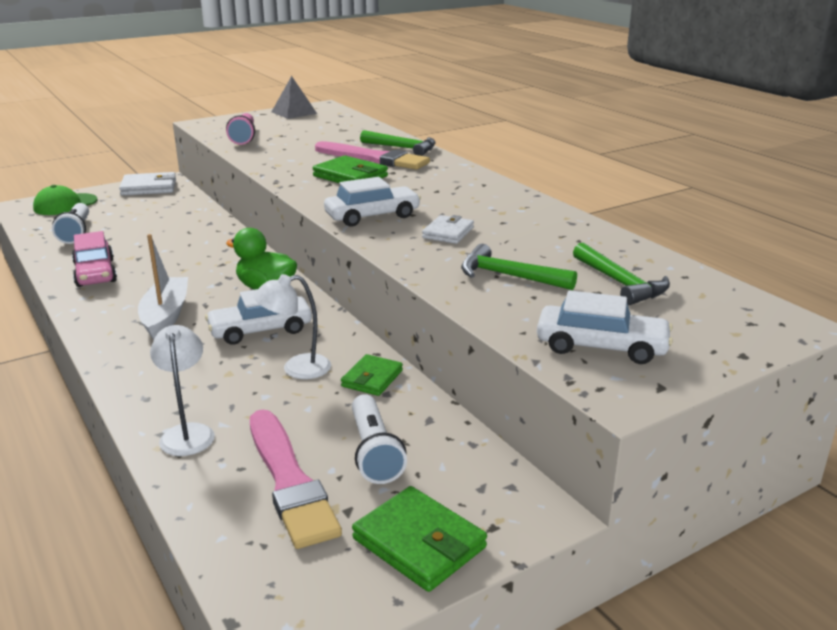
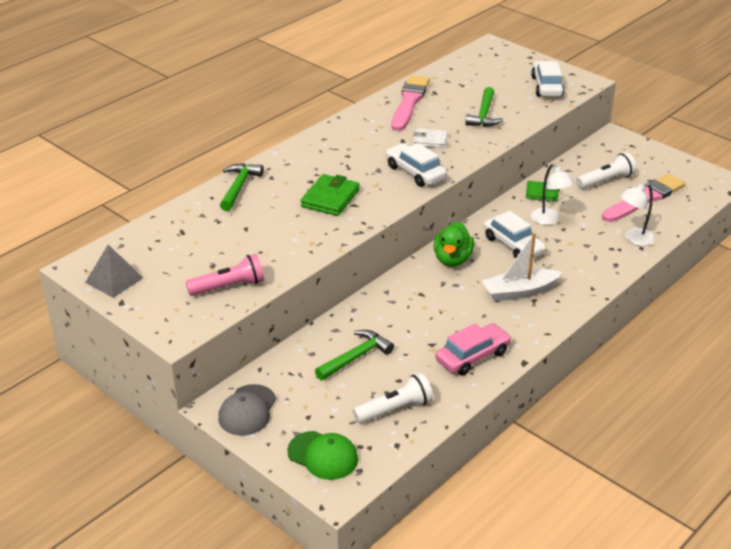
camera: 105 degrees left, 10 degrees up
(149, 188) = (247, 410): white wallet -> grey cap
(374, 158) = (276, 196): pink brush -> pink brush (409, 102)
(419, 543) = (655, 160): green wallet -> none
(620, 283) = (472, 84): green hammer -> green hammer (355, 357)

